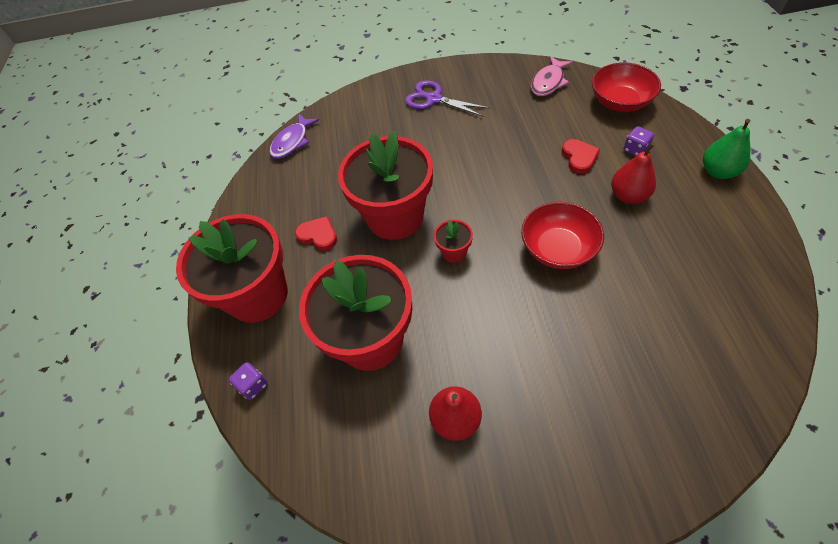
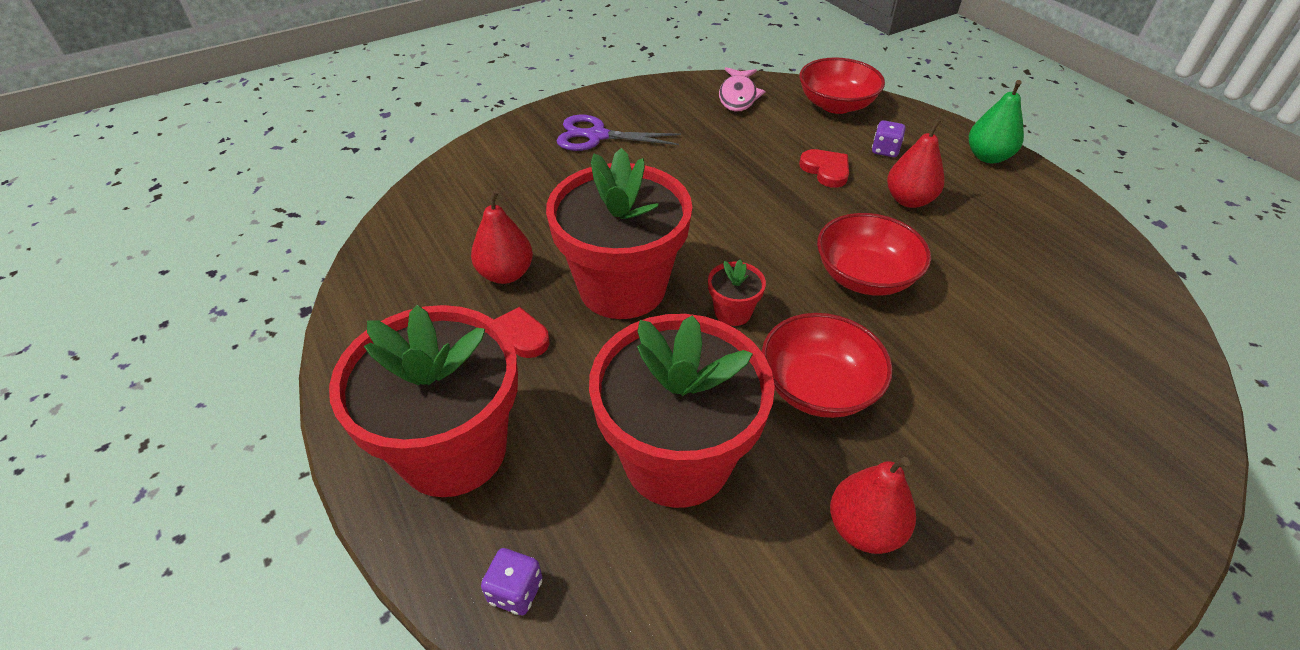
camera: 30 degrees left, 10 degrees down
(292, 142) = (404, 223): purple fish -> none
(332, 190) = (506, 274): none -> red pear
(480, 319) = (818, 387): none -> red bowl

